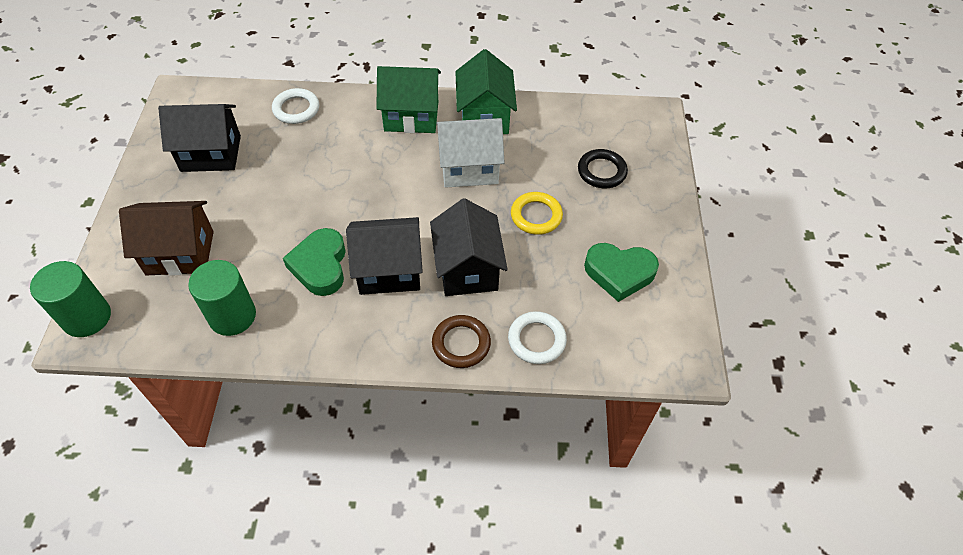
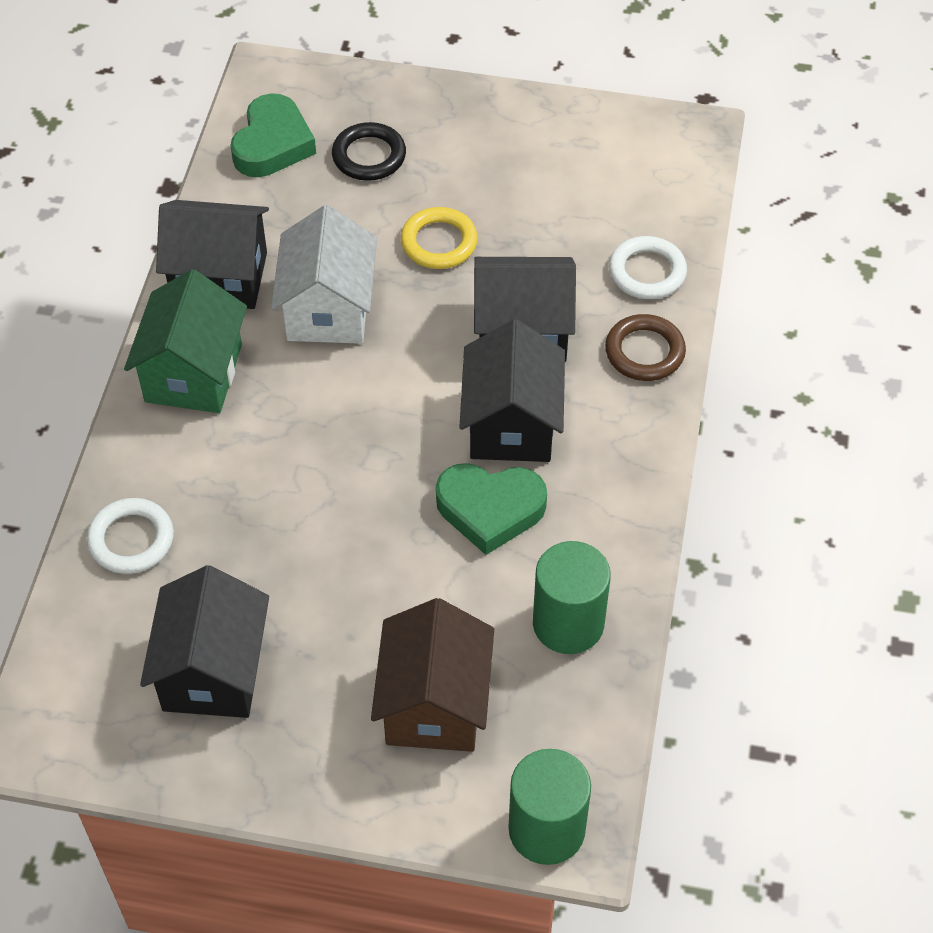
camera: 80 degrees left, 0 degrees up
(484, 116) = (219, 277): green house -> black house
(619, 273) = (553, 171): green heart -> green heart (272, 144)

